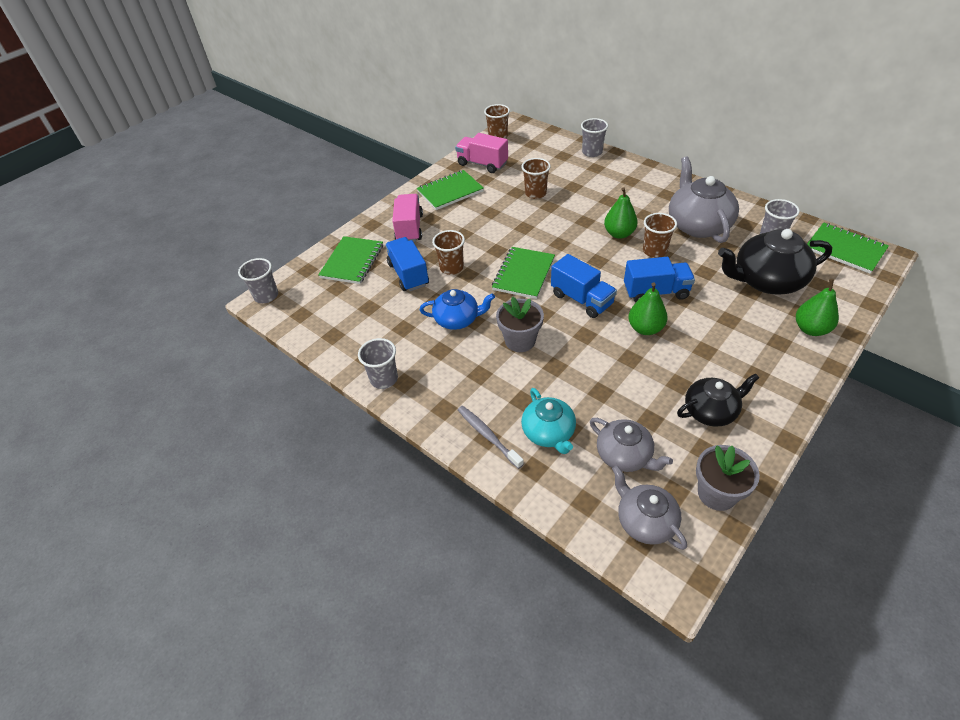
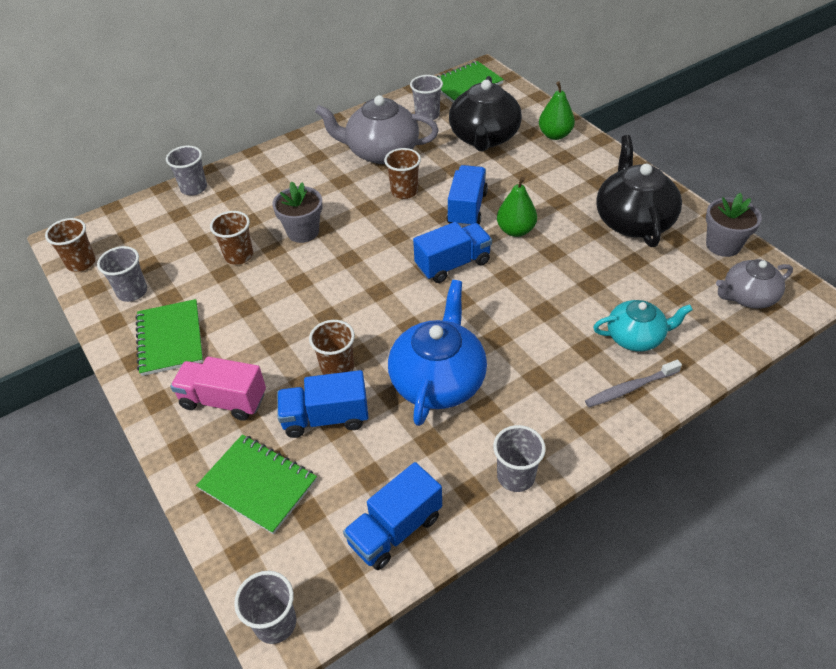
camera: 75 degrees left, 0 degrees up
(331, 328) = (395, 529): none -> blue truck
(457, 319) = (438, 380): blue teapot -> blue teapot, size x1.61
(482, 164) = (132, 292): pink truck -> grey cup
(520, 341) = (497, 330): grey flower pot -> grey flower pot (303, 232)
(523, 274) = (386, 302): green notebook -> none
(619, 234) = (361, 208): green pear -> none
(624, 455) = (674, 290): grey teapot -> none
(711, 411) = (633, 220): black teapot -> black teapot, size x1.61

